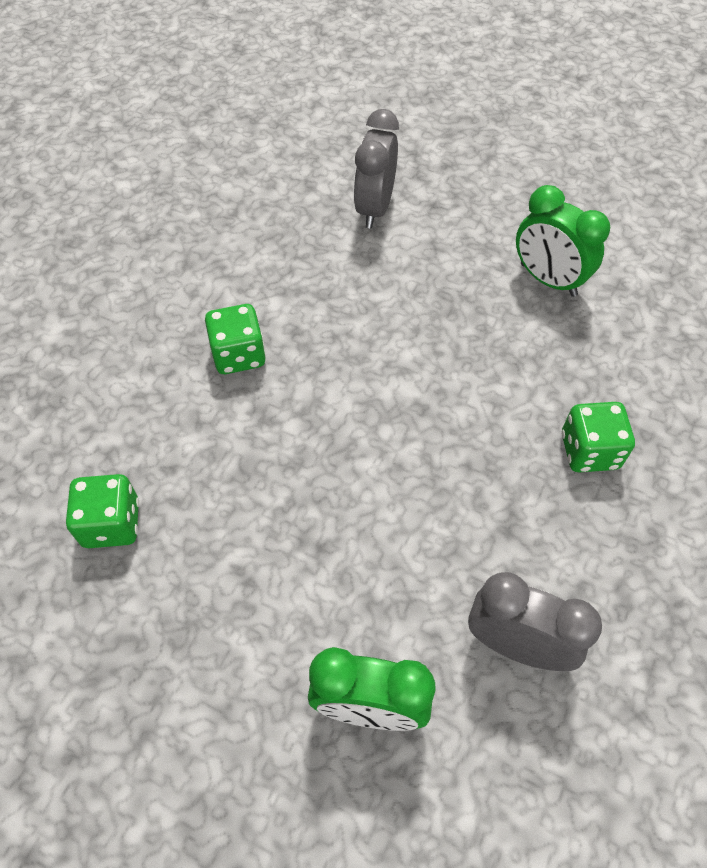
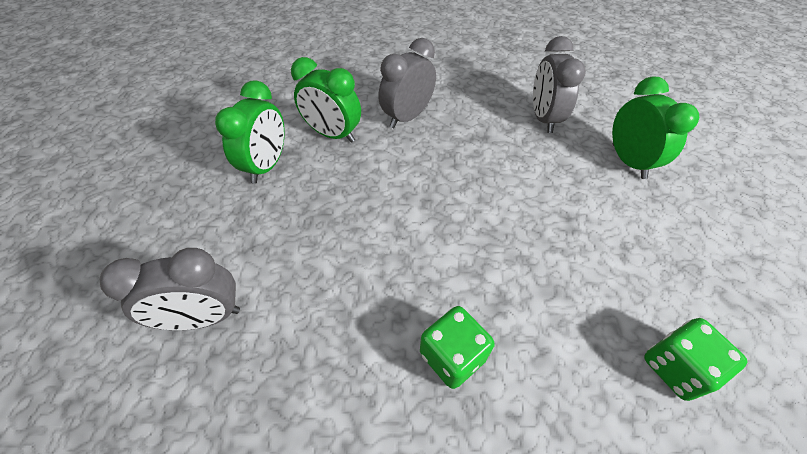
camera: 115 degrees left, 5 degrees down
(581, 354) = (333, 134): none -> green clock
(589, 451) = (407, 117): green dice -> grey clock

